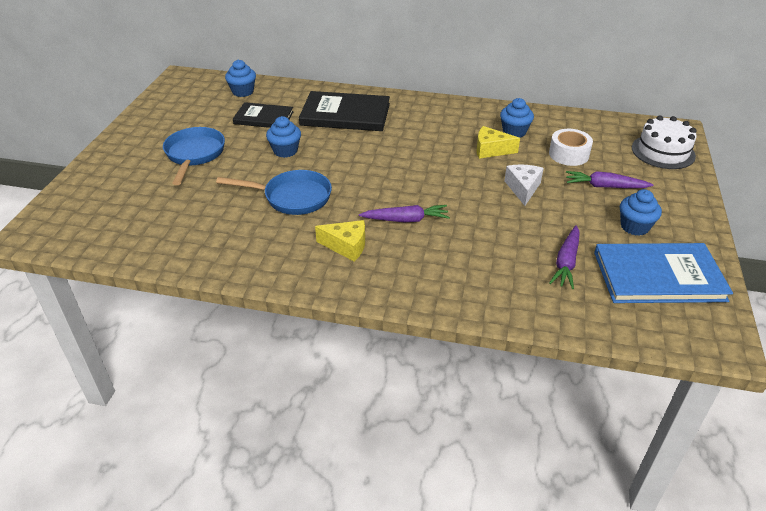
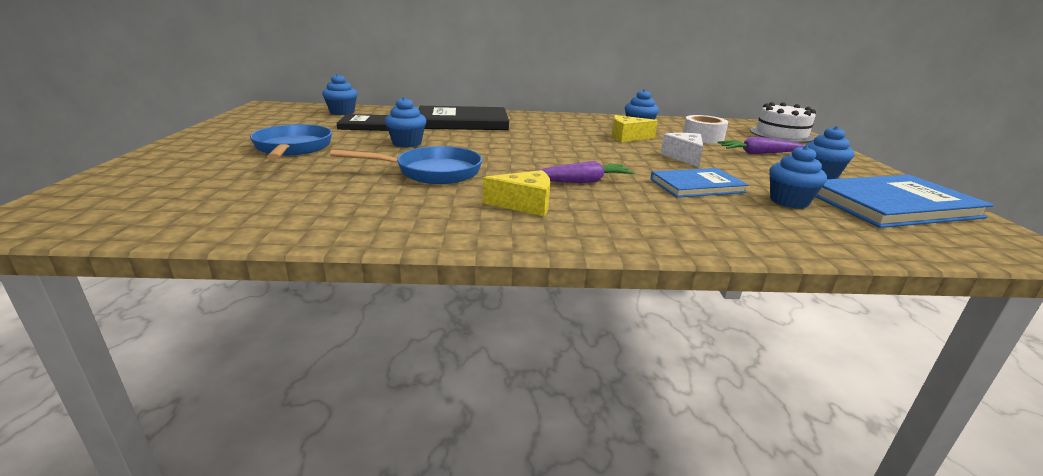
camera: 15 degrees left, 15 degrees down
(502, 233) = (697, 185): none -> blue book
(566, 262) = (789, 201): purple carrot -> blue cupcake

